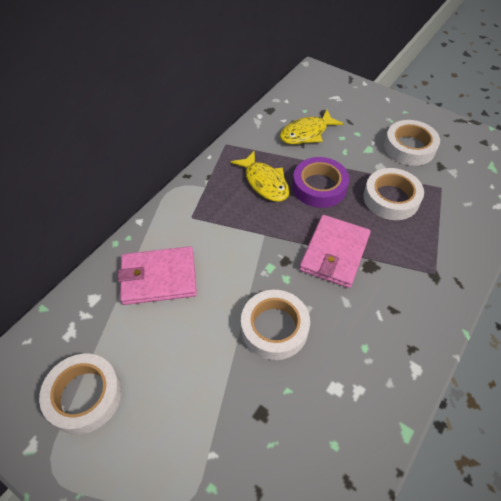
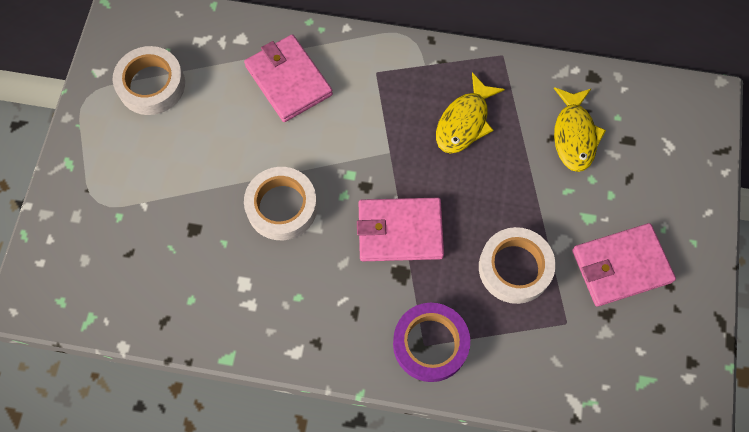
camera: 65 degrees right, 15 degrees up
(306, 133) = (574, 135): yellow fish -> yellow fish turned 120 degrees counterclockwise
(319, 187) = (490, 182): purple tape -> purple tape (430, 344)
(409, 147) = (621, 266): white tape -> pink wallet

